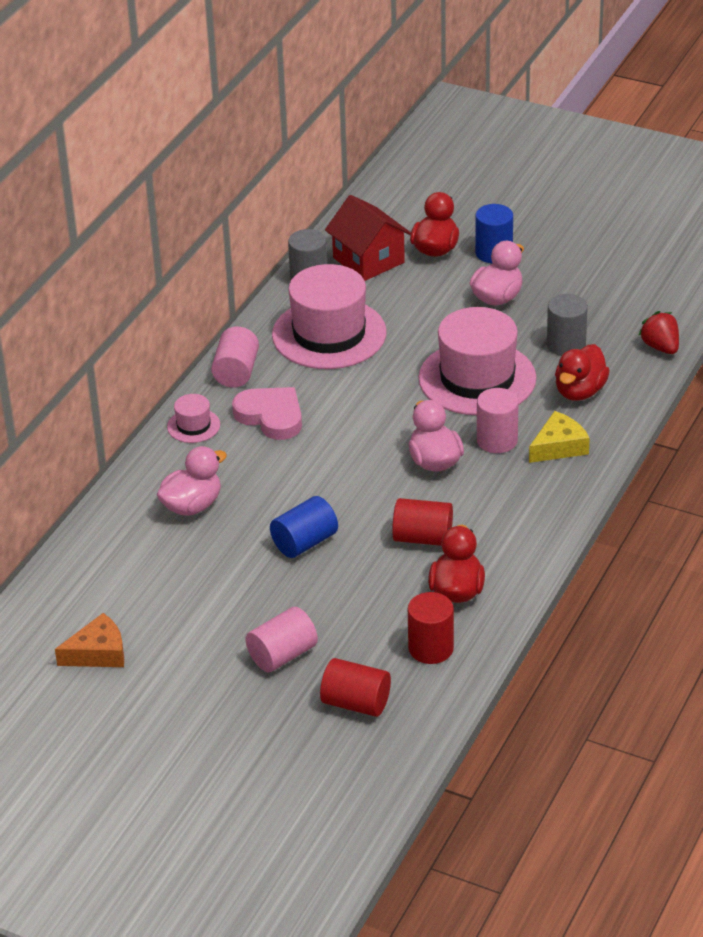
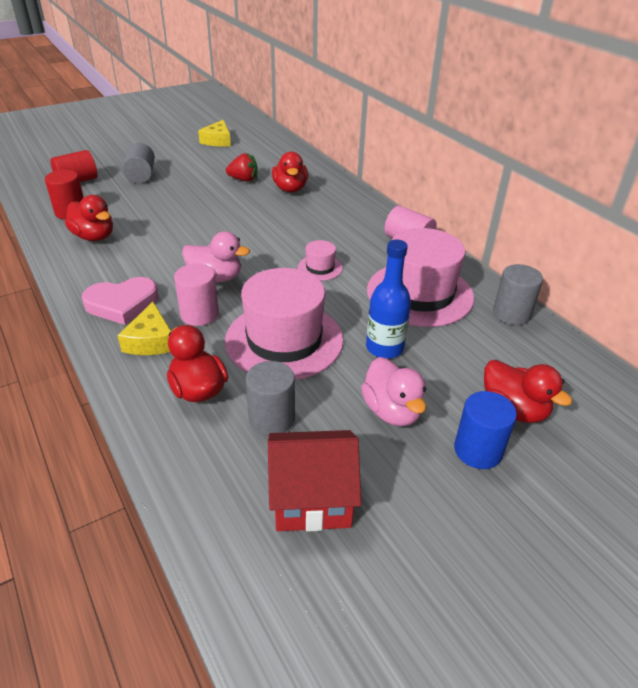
camera: 120 degrees right, 0 degrees up
(98, 653) = (217, 141): orange cheese -> yellow cheese
(192, 506) = (290, 189): pink duck -> red duck
(193, 426) = (365, 210): pink hat -> pink hat (320, 268)
(271, 416) = (344, 237): pink heart -> pink heart (122, 304)
(282, 655) = (141, 175): pink cylinder -> grey cylinder
(304, 542) = (211, 208): blue cylinder -> none
(368, 260) = (520, 357): red house -> red house (312, 498)
(423, 538) = (154, 244): red cylinder -> none
(429, 325) = (384, 348): none -> blue bottle
(660, 347) = (191, 491): red strawberry -> red strawberry (243, 179)

